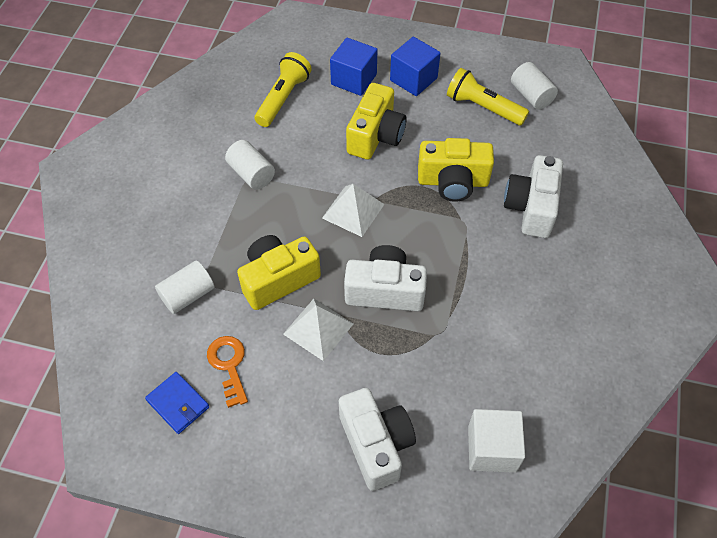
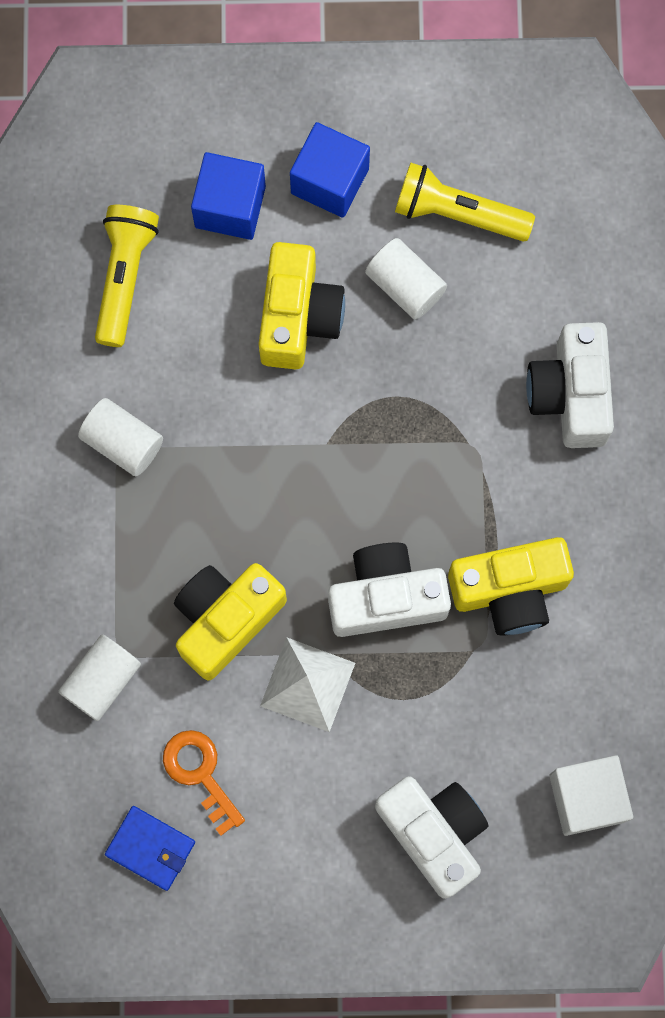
camera: 15 degrees left, 20 degrees up
(353, 211) = (302, 471): white pyramid -> none
(453, 182) = (441, 376): yellow camera -> yellow camera (509, 590)
(531, 95) = (531, 167): white cylinder -> white cylinder (405, 286)

